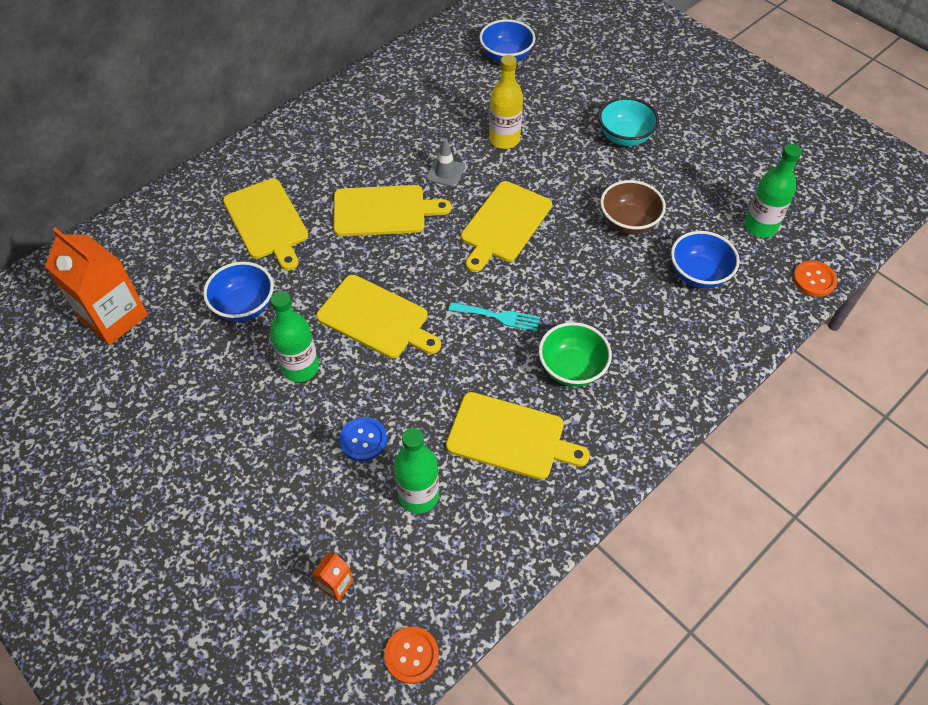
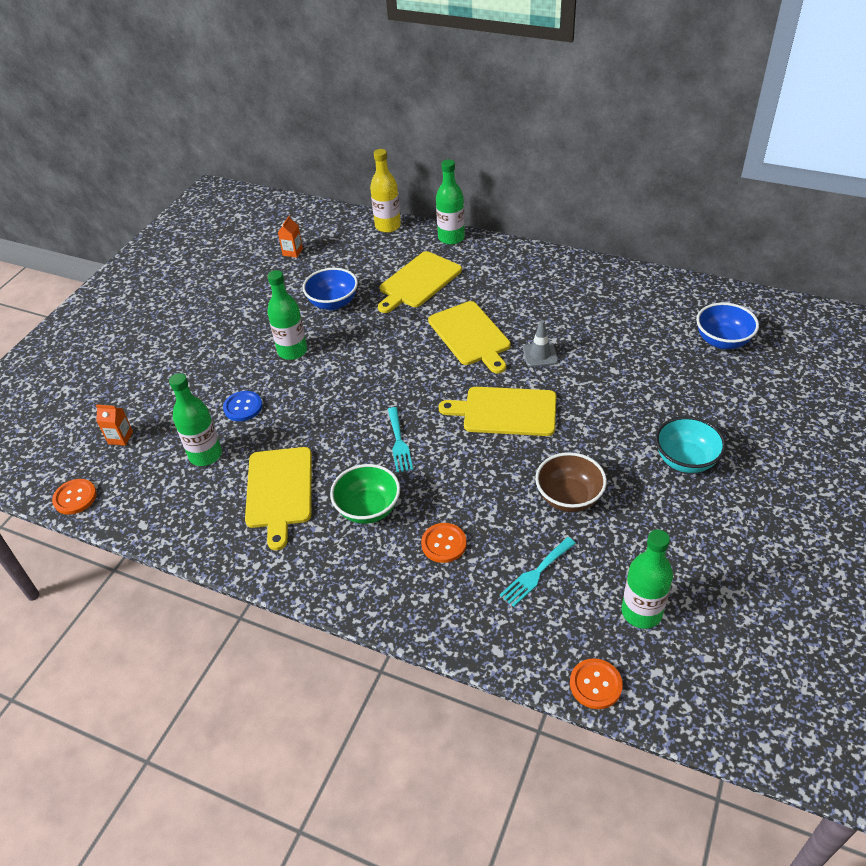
camera: 70 degrees right, 10 degrees down
(114, 317) = (292, 252): orange carton -> orange carton, size x0.43
(215, 170) = (451, 238): none -> green bottle
(376, 318) = (358, 372): yellow cutting board -> none
(504, 139) = (610, 377): yellow bottle -> yellow bottle (388, 226)
(640, 325) = (444, 544): none -> orange button
(698, 274) = (536, 573): blue bowl -> turquoise fork

